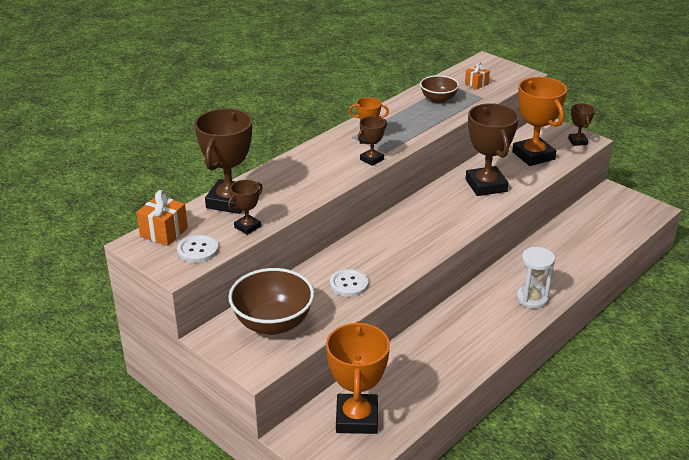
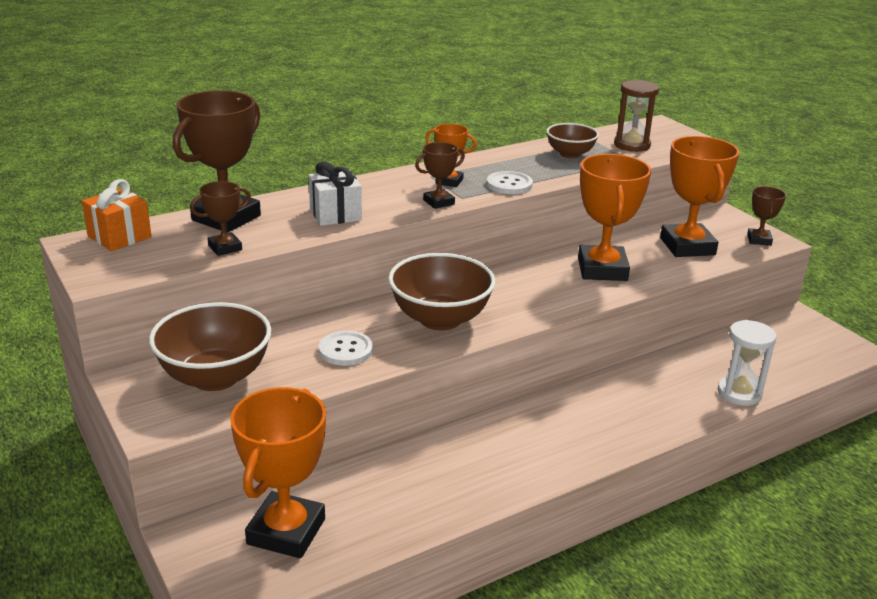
camera: 15 degrees right, 5 degrees down
(198, 250) = (143, 262): white button -> white button (509, 184)
(306, 183) = (335, 214): none -> white gift
(398, 247) = (440, 319): none -> brown bowl
(476, 84) = (632, 145): orange gift -> brown hourglass
(486, 185) = (602, 269): brown trophy -> orange trophy
(532, 299) = (619, 428): white hourglass -> white hourglass (739, 393)

